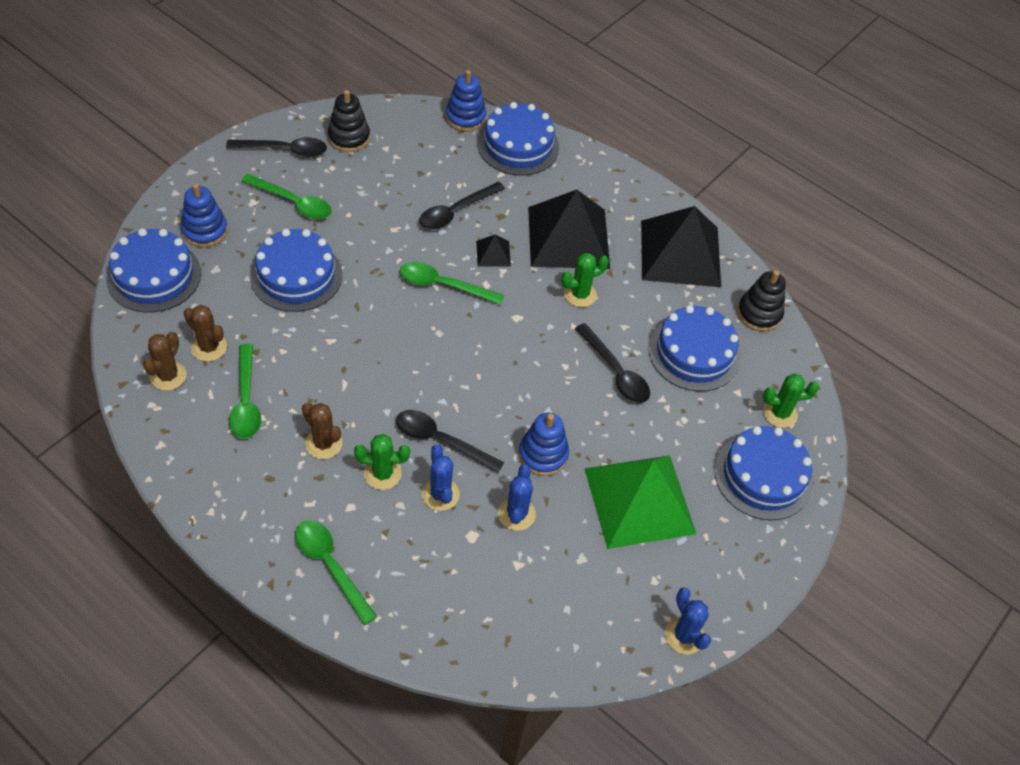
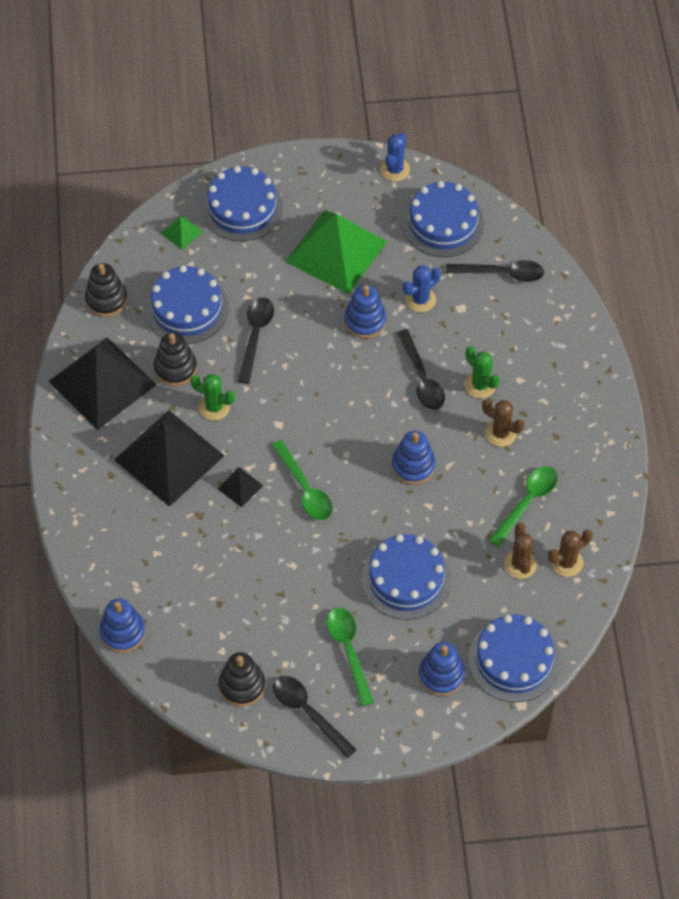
camera: 130 degrees left, 5 degrees up
(323, 443) = (500, 433): brown cactus -> brown cactus turned 60 degrees counterclockwise
(331, 566) = (563, 353): green spoon -> none
(374, 362) = (413, 466): none -> blue stacking toy
(440, 494) = (456, 345): blue cactus -> none
(455, 212) = (229, 544): black spoon -> black spoon (501, 273)
(518, 145) = (111, 570): blue cake -> blue cake (443, 223)
(643, 301) = (175, 368): none -> black stacking toy
(780, 413) = (181, 232): green cactus -> green pyramid

